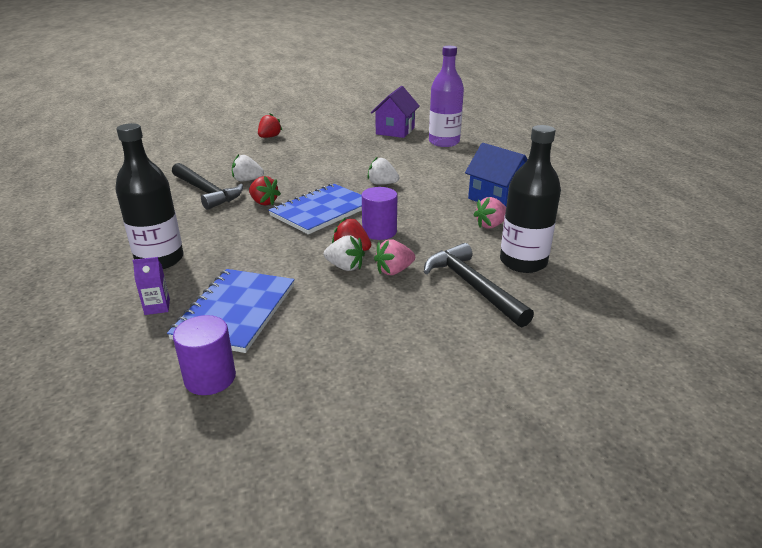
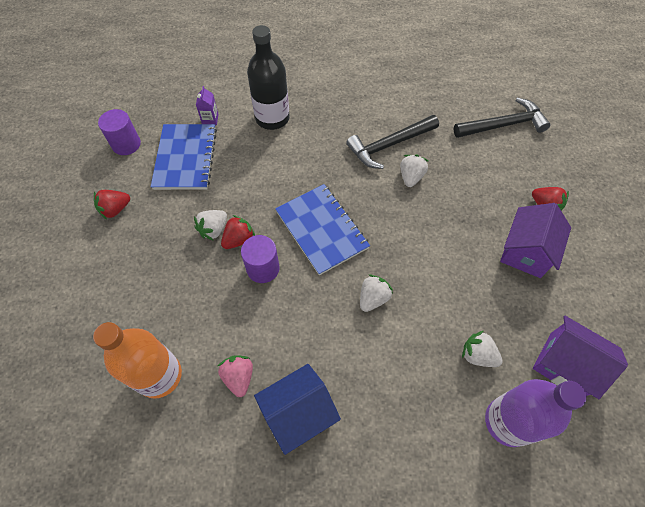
camera: 105 degrees right, 30 degrees up
(235, 311) = (185, 158): blue notebook -> blue notebook turned 60 degrees clockwise
(264, 202) = (353, 186): red strawberry -> red strawberry (115, 209)
(314, 141) = (525, 252): none -> purple house
(394, 271) = (192, 263): pink strawberry -> none
(405, 151) = (477, 355): none -> white strawberry
(472, 286) = (144, 315): black hammer -> black hammer (503, 125)
(523, 262) = (159, 375): black bottle -> orange bottle

